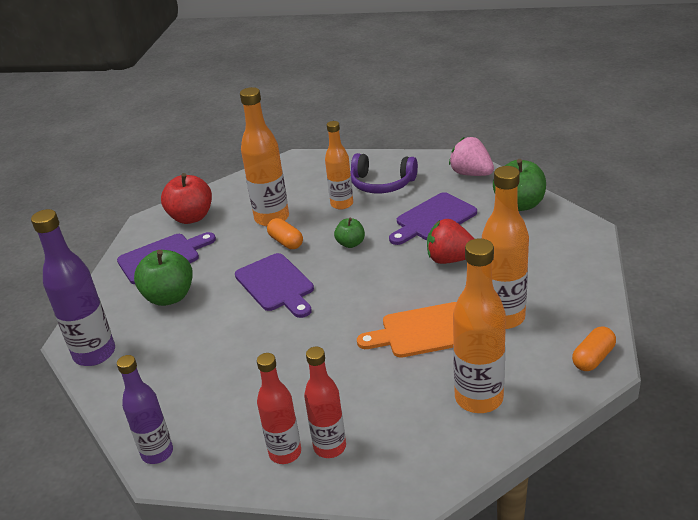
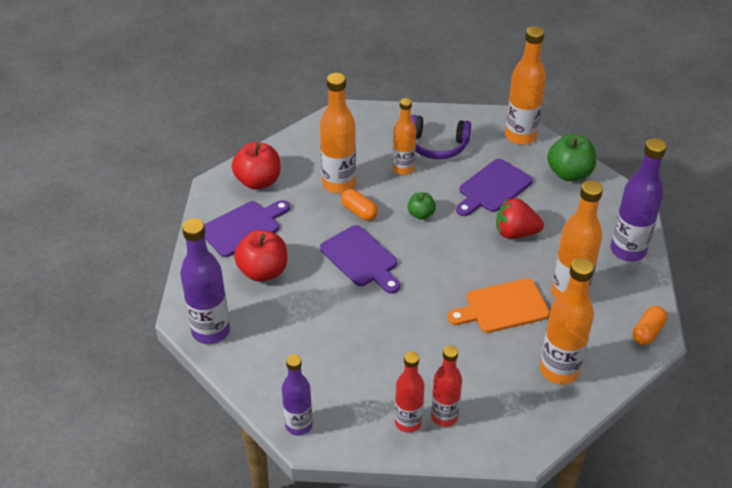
camera: 10 degrees left, 10 degrees up
(169, 297) = (263, 271): green apple -> red apple
(471, 174) = (520, 136): pink strawberry -> orange bottle
(577, 275) = (628, 250): none -> purple bottle

